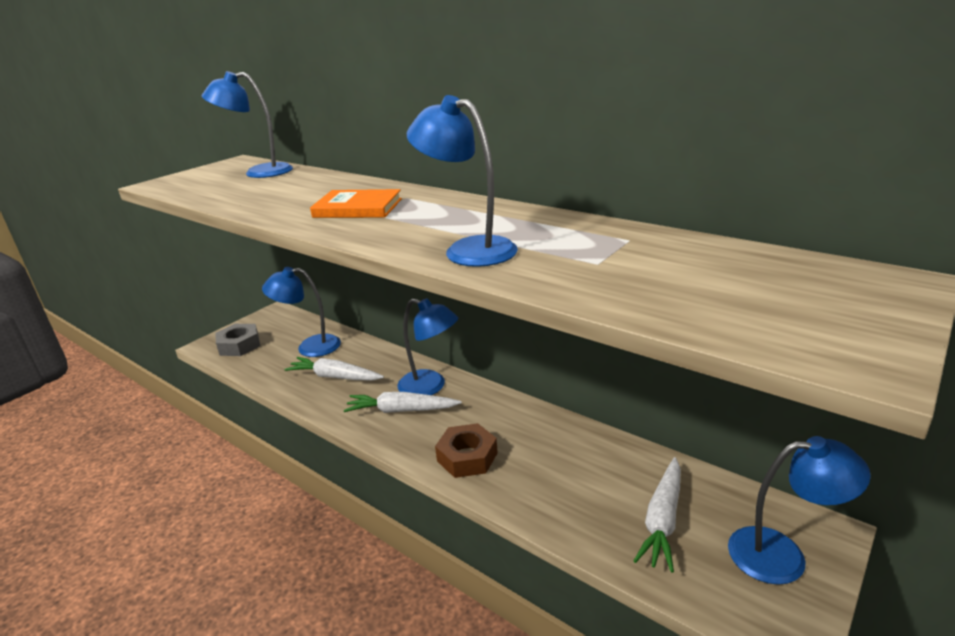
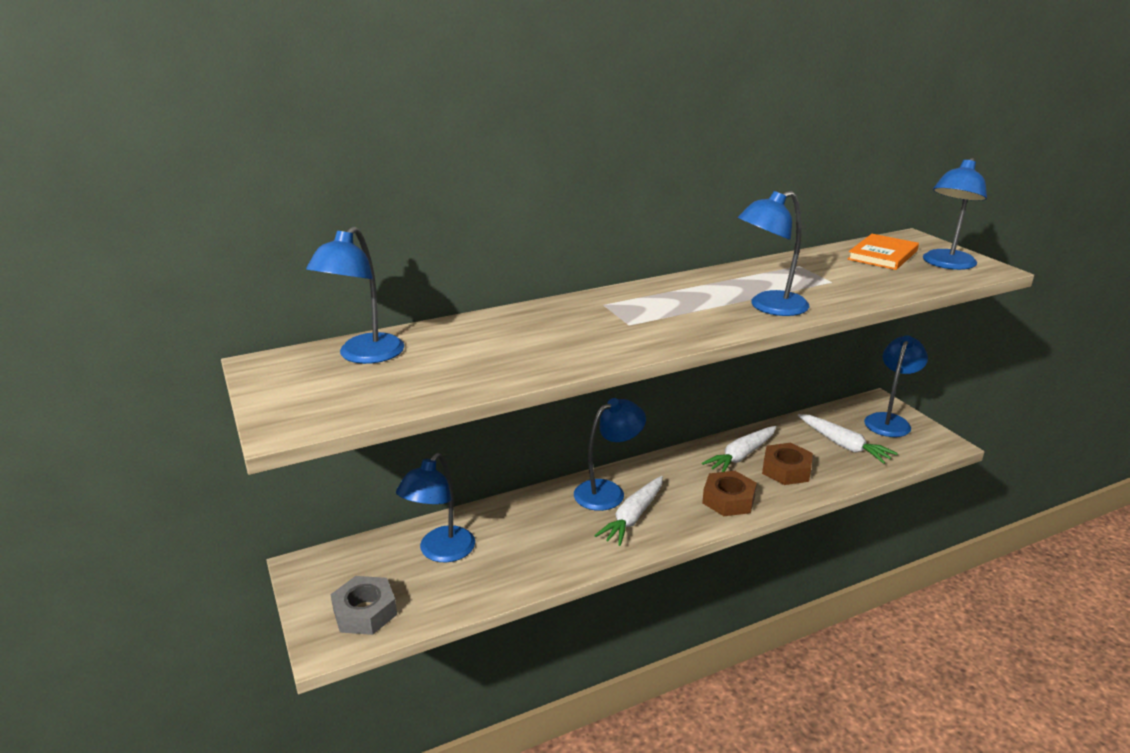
camera: 65 degrees left, 0 degrees up
(335, 377) = (530, 546): white carrot -> white carrot (741, 456)
(358, 208) = (607, 326): orange book -> orange book (882, 255)
(557, 483) = (786, 470): none -> brown nut
(811, 322) = (946, 264): none -> blue lamp

